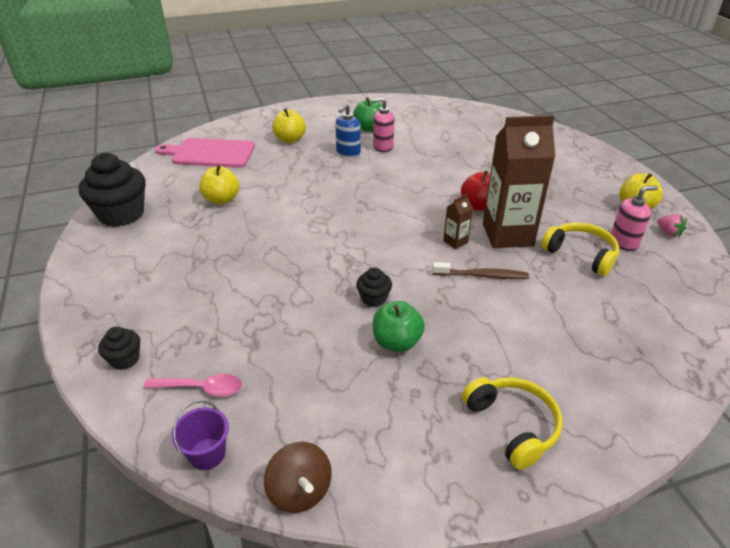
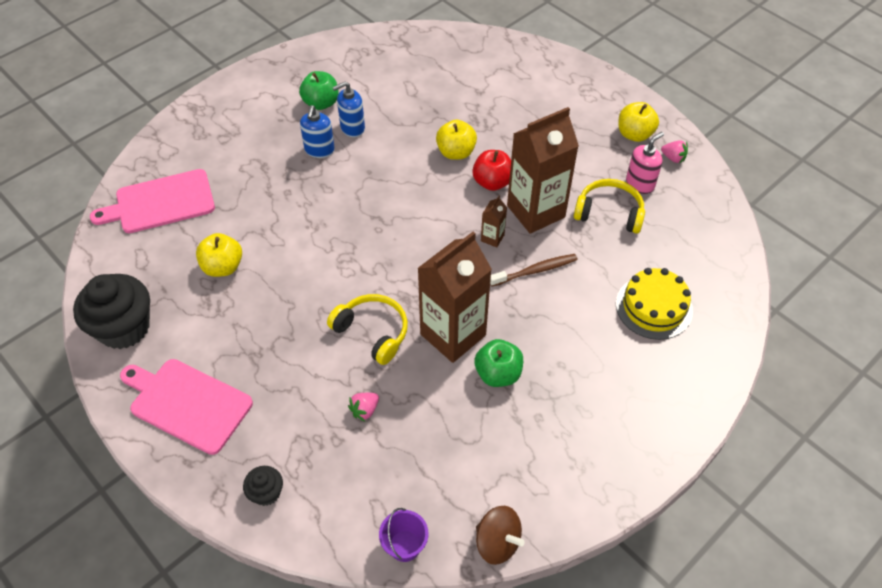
camera: 25 degrees left, 15 degrees up
(121, 275) = (187, 403): none -> pink cutting board
(201, 388) = (358, 490): pink spoon -> none
(255, 328) = (365, 410): none -> pink strawberry
(290, 139) = (240, 150): yellow apple -> yellow apple (456, 152)
(374, 298) = (453, 335): black cupcake -> brown carton
(383, 147) = (352, 128): pink soap dispenser -> blue soap dispenser
(513, 425) = (626, 415): yellow headphones -> yellow headphones (372, 332)
(592, 340) = (654, 307): none -> yellow cake

